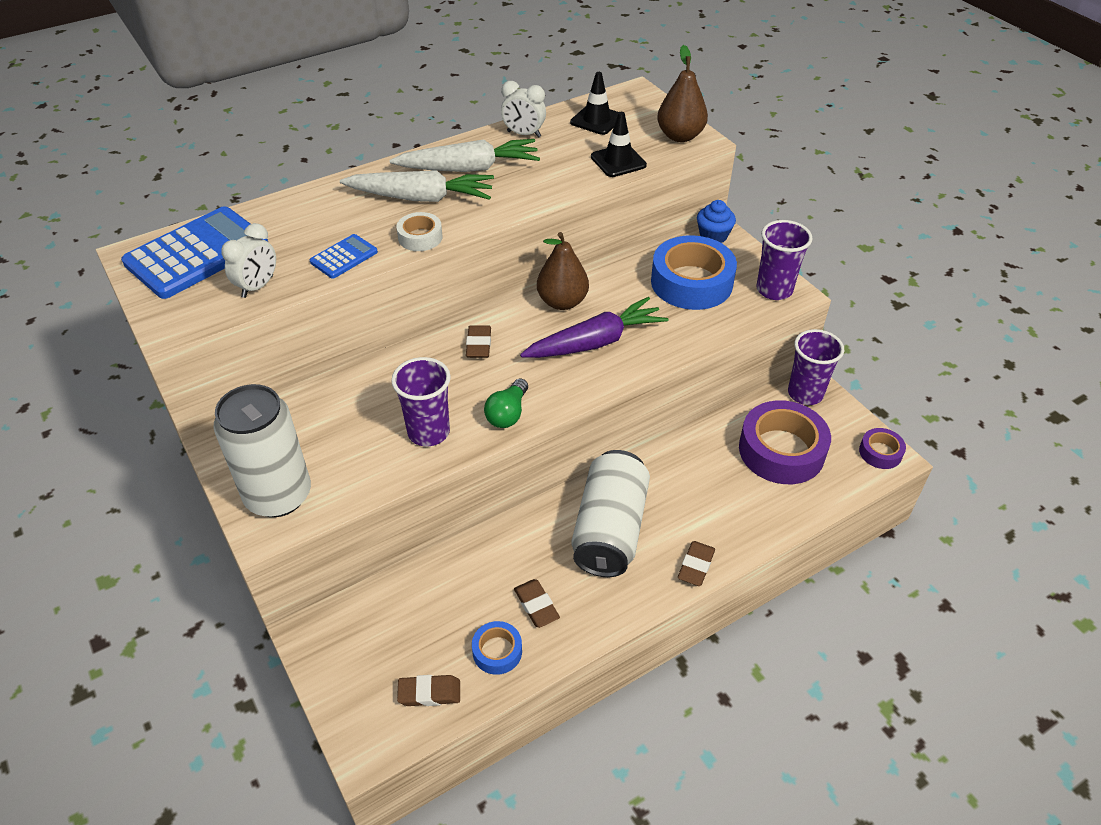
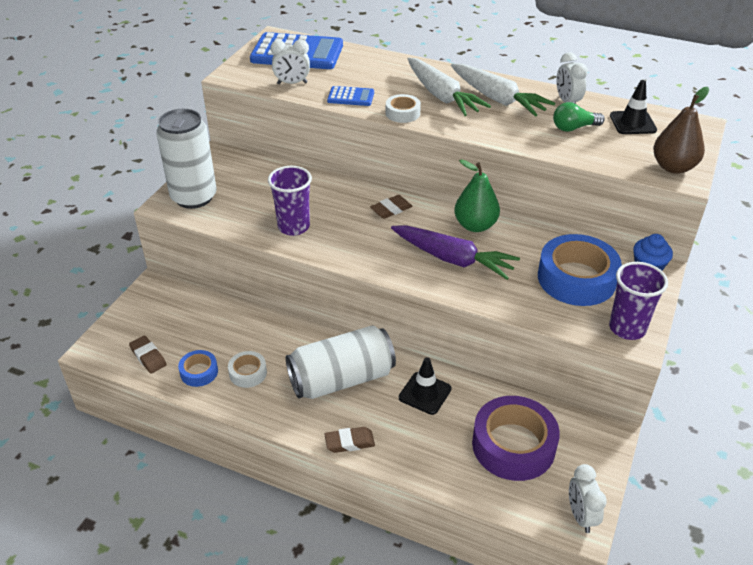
camera: 55 degrees right, 5 degrees down
(508, 413) = (342, 251): green light bulb -> green light bulb (574, 128)
(536, 605) = (248, 373): brown eraser -> white tape
(562, 302) = (475, 225): brown pear -> green pear
(618, 161) = (596, 152): black traffic cone -> black traffic cone (425, 393)
(805, 394) = (594, 434): purple cup -> none
(880, 452) = (581, 516): purple tape -> white clock

